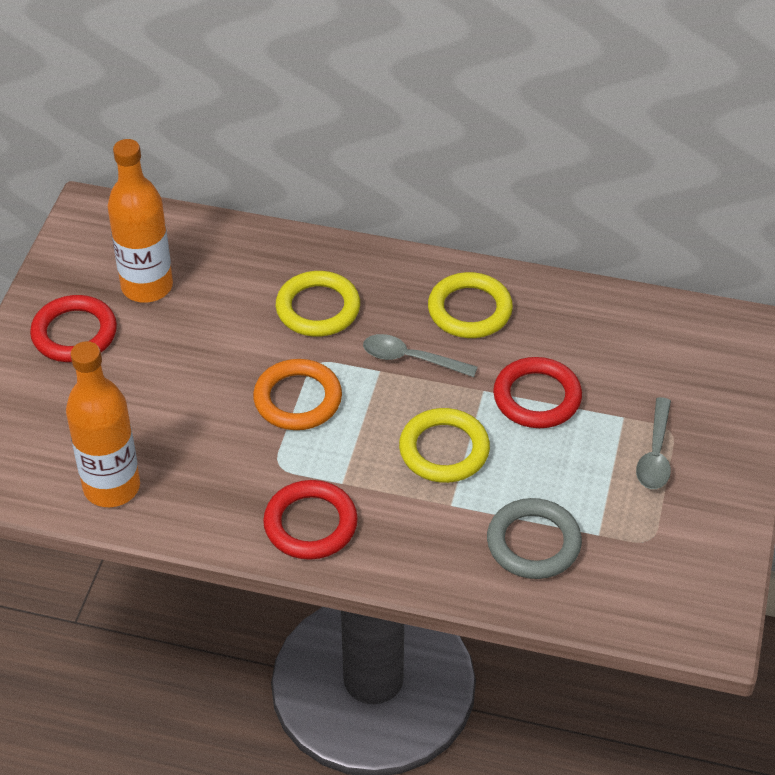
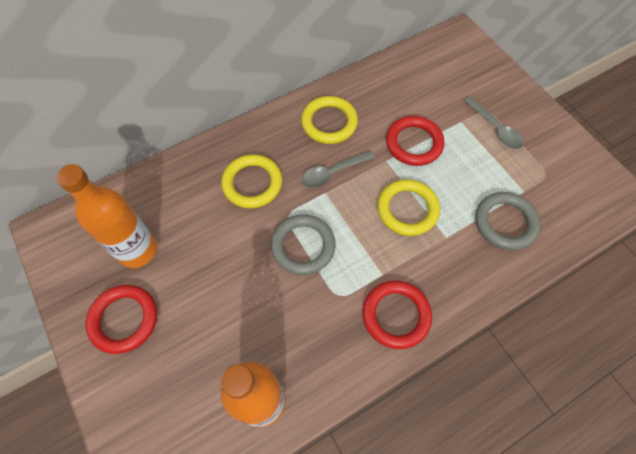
camera: 45 degrees left, 15 degrees up
(297, 399) = (303, 246): orange ring -> grey ring

